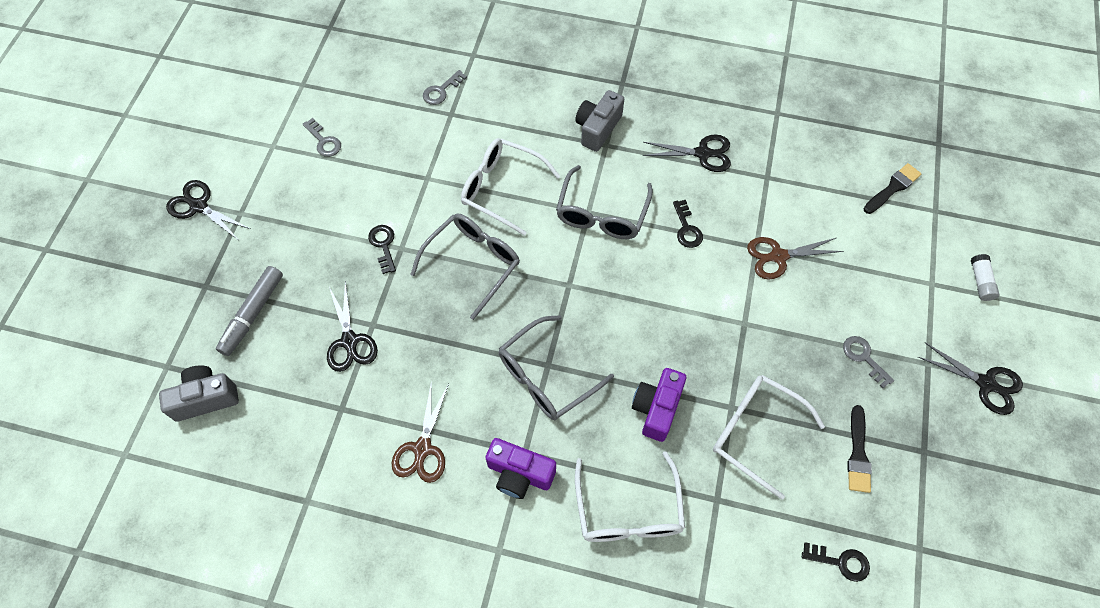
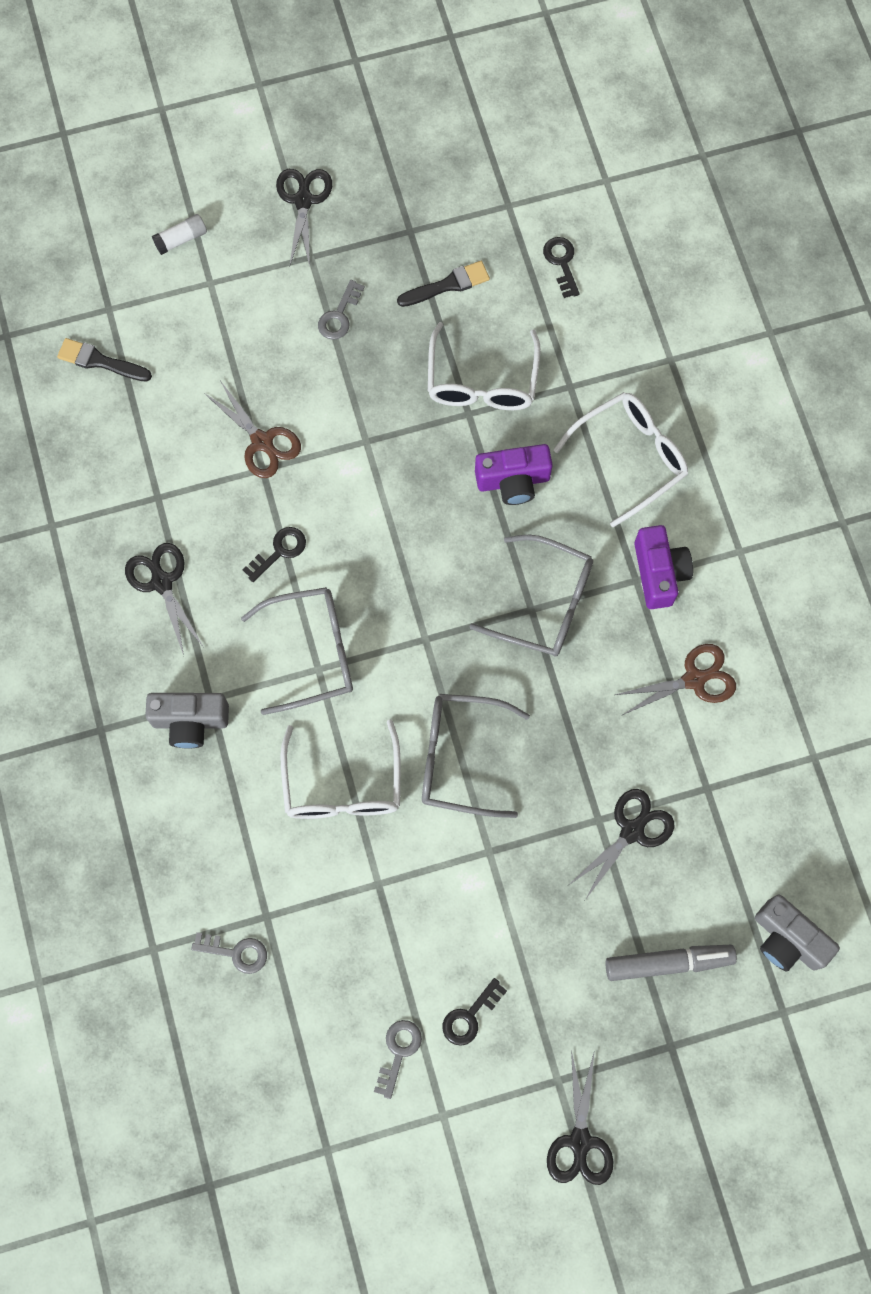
camera: 120 degrees left, 10 degrees up
(383, 245) = (497, 874): black key -> black key (470, 1016)

